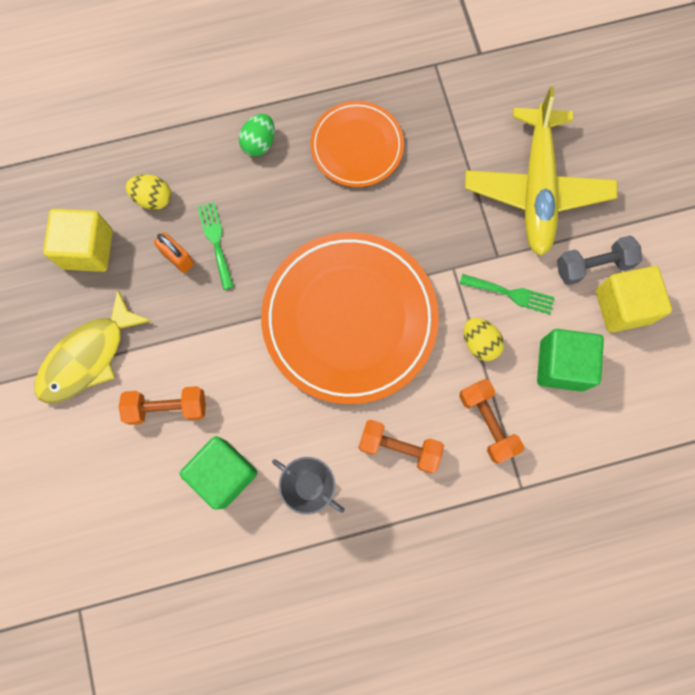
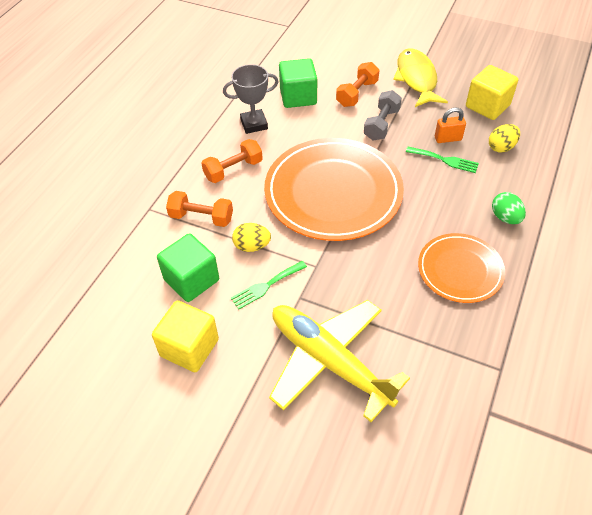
camera: 130 degrees right, 25 degrees down
(593, 265) = (236, 352): grey dumbbell -> grey dumbbell (381, 124)

